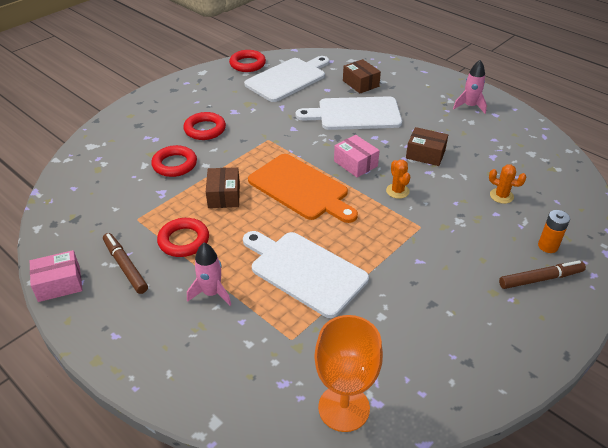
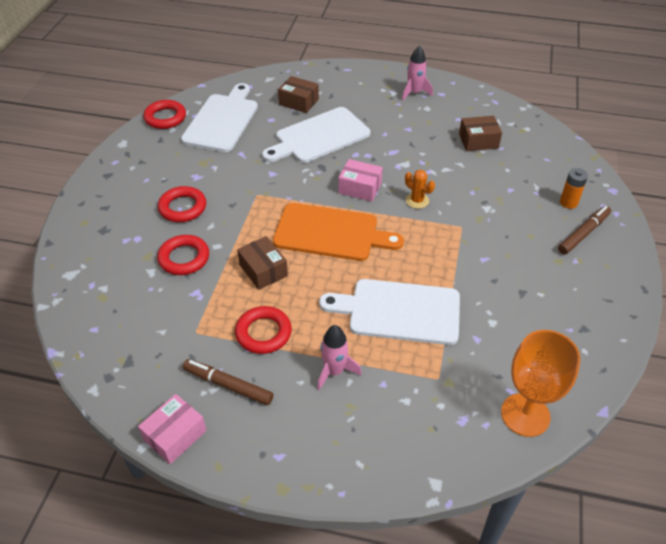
camera: 30 degrees left, 5 degrees up
(425, 154) = (413, 155): brown box -> brown box (478, 141)
(501, 196) = (503, 171): orange cactus -> none

